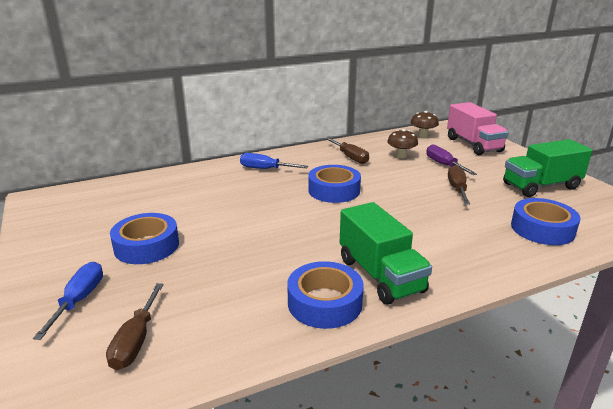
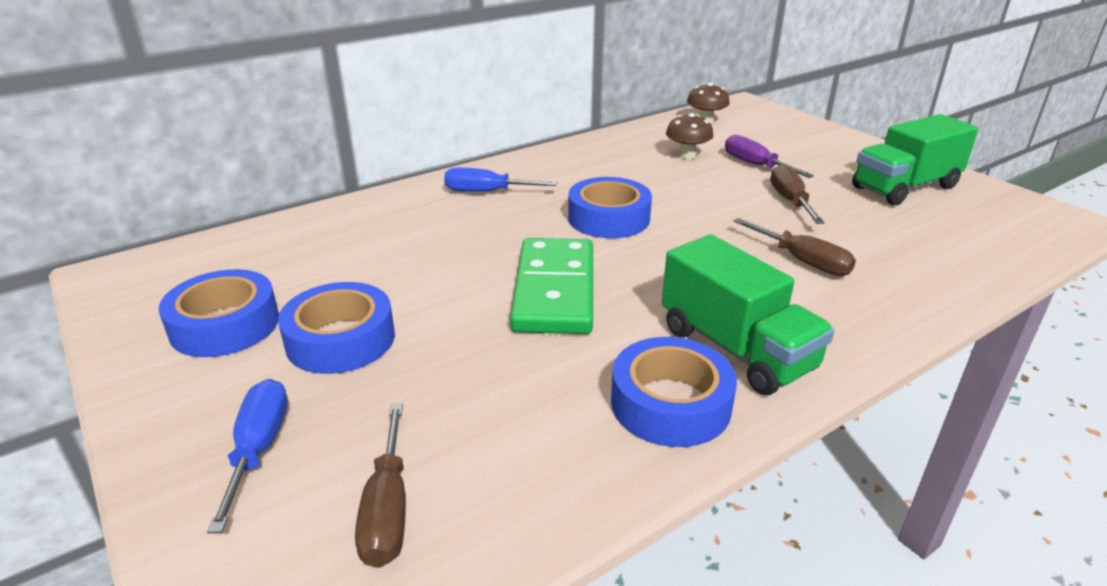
camera: 10 degrees left, 5 degrees up
(282, 230) = (555, 290): none -> green domino
(350, 157) = (612, 163): brown screwdriver -> brown screwdriver (802, 261)
(473, 145) = (784, 131): pink truck -> none
(542, 229) = (934, 252): blue tape -> blue tape (225, 325)

